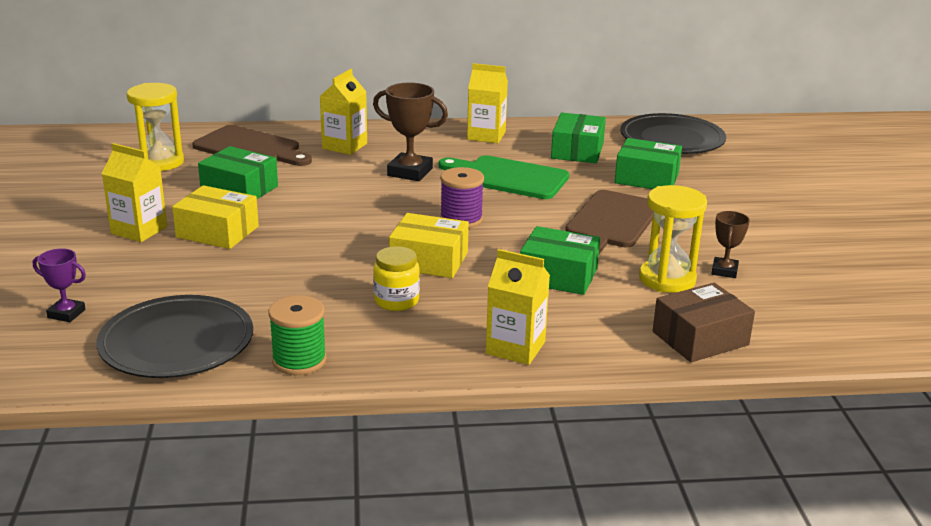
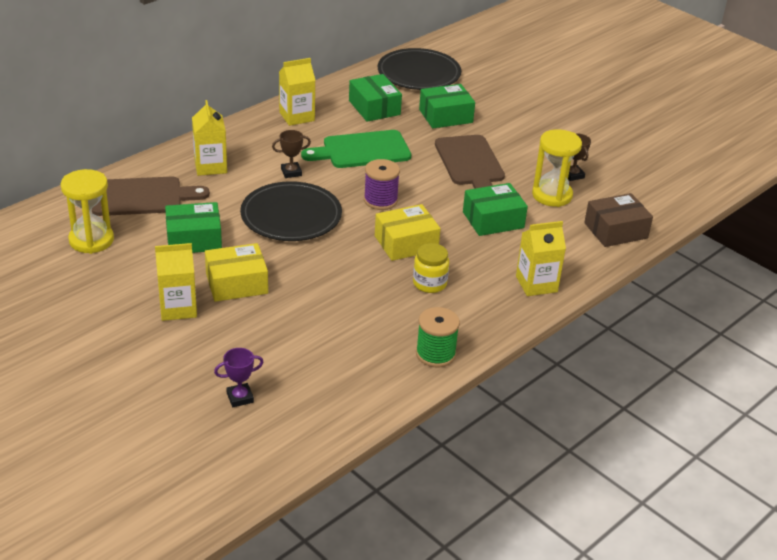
camera: 40 degrees left, 10 degrees up
(177, 342) = (345, 380): black plate -> black plate (291, 215)
(410, 172) = (291, 172): brown trophy -> brown trophy, size x0.58
(700, 338) = (615, 230): brown box -> brown box turned 45 degrees clockwise

